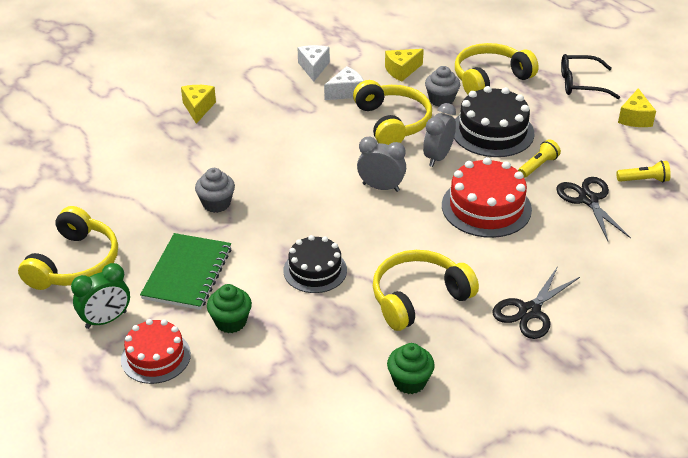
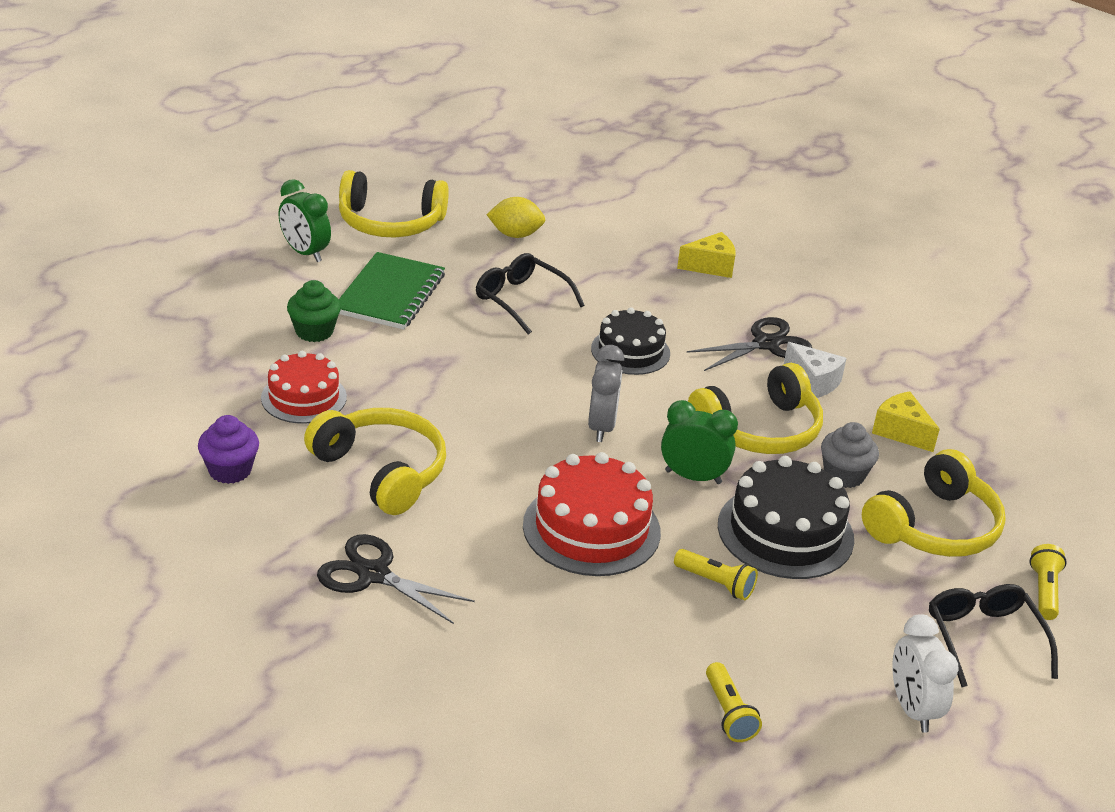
camera: 75 degrees right, 5 degrees down
(121, 195) = (515, 234): none -> yellow lemon
(155, 357) = (253, 289): red cake -> red cake (304, 397)
(187, 273) = (390, 294): green notebook -> green notebook turned 75 degrees counterclockwise
(216, 203) = (521, 300): grey cupcake -> black glasses
(313, 68) = (858, 349): white cheese -> none
(315, 270) = (416, 384): black cake -> black cake (630, 351)
(409, 381) = (230, 470): green cupcake -> purple cupcake
(438, 157) = (693, 477): grey clock -> green clock
(490, 79) = (934, 527): yellow headphones -> yellow headphones turned 90 degrees clockwise
(544, 56) = (1044, 591): none -> yellow flashlight
(588, 199) = (649, 641): black scissors -> black scissors (766, 344)
(635, 118) = (912, 709): yellow cheese -> white clock

